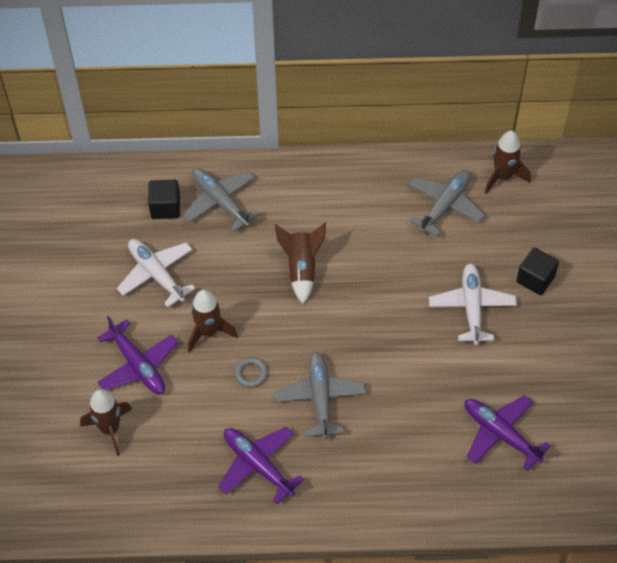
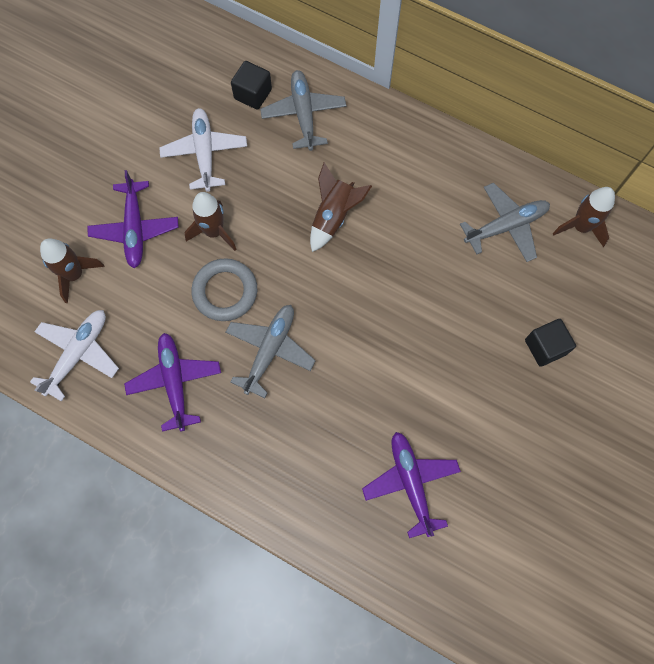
camera: 30 degrees right, 15 degrees up
(251, 373) = (225, 291): grey ring -> grey ring, size x1.91
(472, 307) = (465, 341): white plane -> white plane (78, 353)

